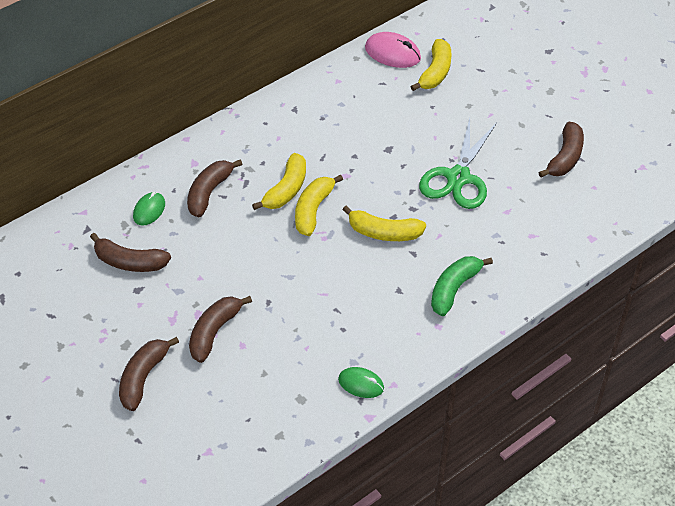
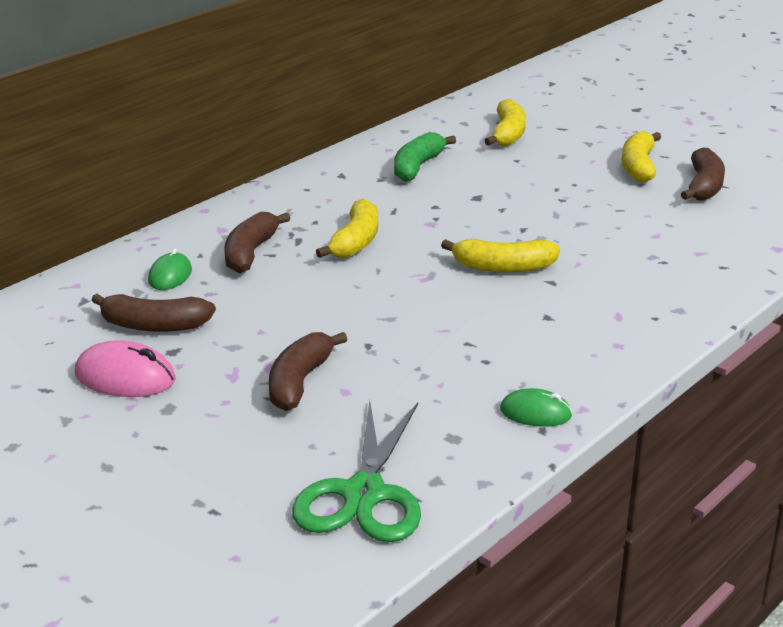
camera: 10 degrees left, 20 degrees down
(143, 377) = (205, 440): brown banana -> none
(313, 210) = (399, 256): yellow banana -> yellow banana (638, 167)
(392, 53) = (448, 124): pink mouse -> pink mouse (125, 377)
(454, 289) = (622, 308): green banana -> green banana (417, 167)
(458, 177) = (578, 213): green scissors -> green scissors (364, 494)

